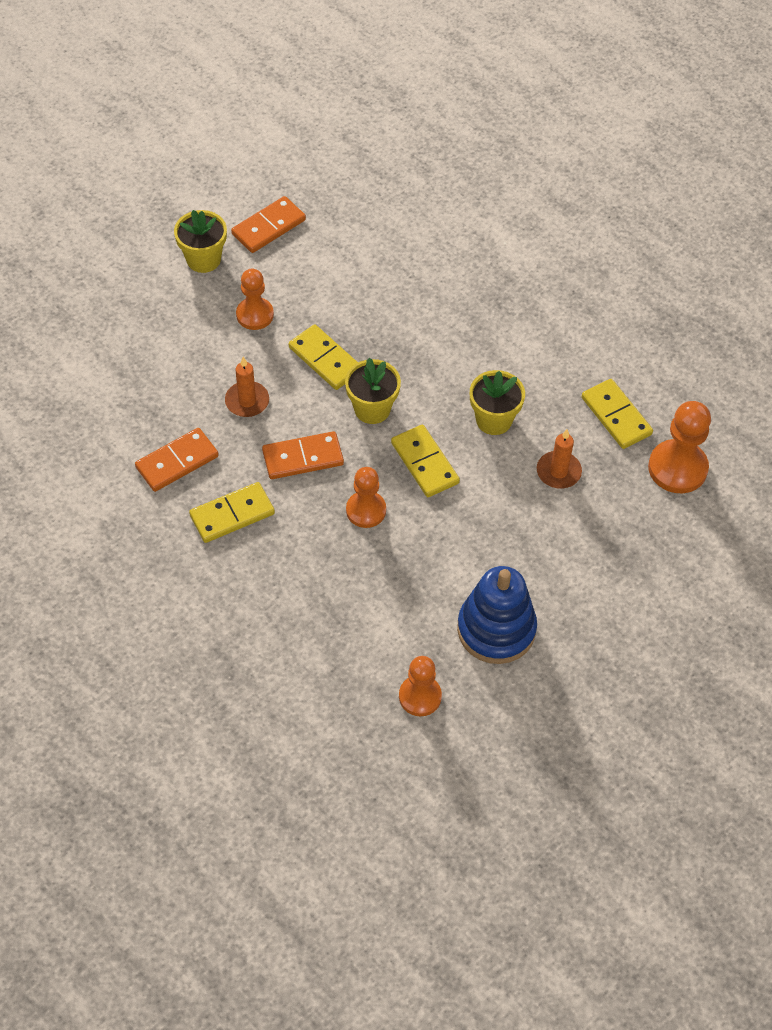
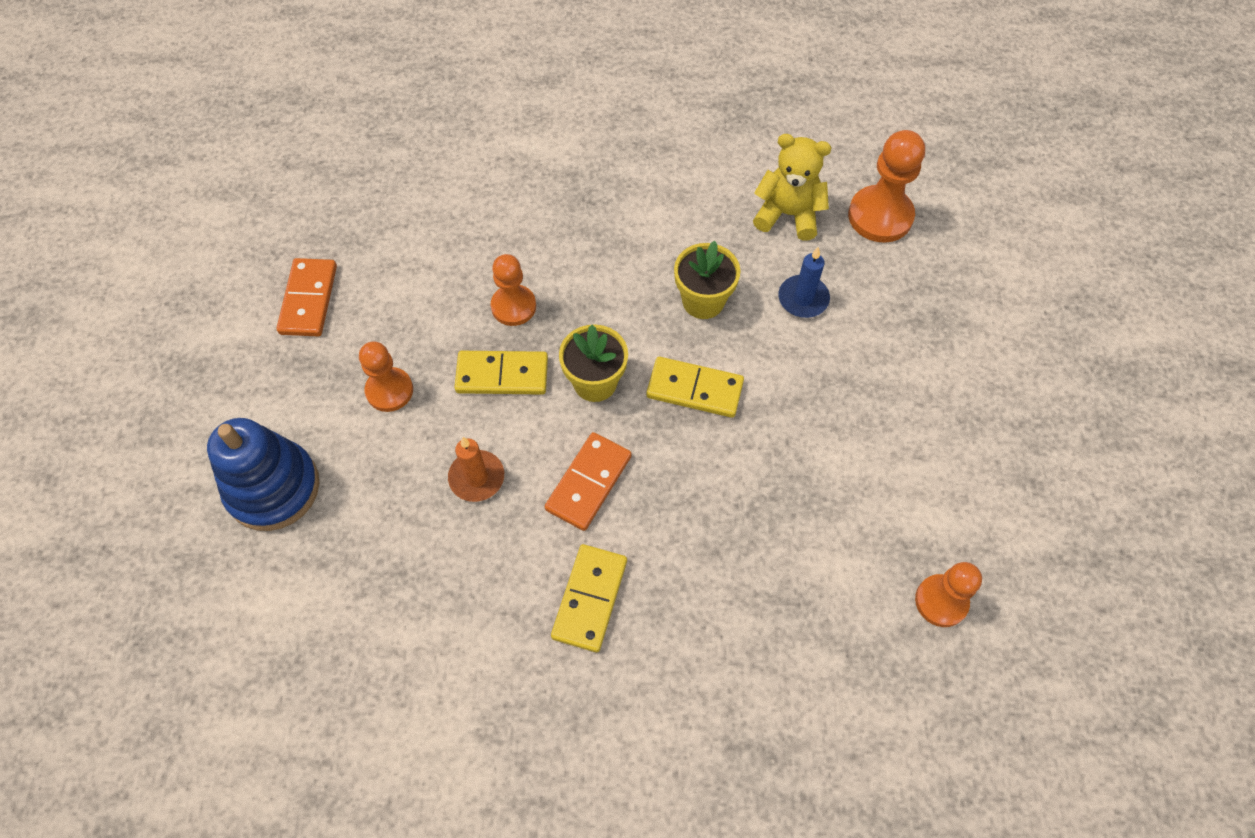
camera: 45 degrees left, 5 degrees up
(177, 462) = (479, 599): orange domino -> none
(203, 259) = (279, 381): yellow flower pot -> none
(366, 510) = (698, 478): orange pawn -> orange pawn (513, 306)
(496, 629) = (922, 478): blue stacking toy -> blue stacking toy (273, 488)
(558, 472) = (803, 298): orange candle -> blue candle
(616, 416) = (788, 214): yellow domino -> yellow teddy bear

